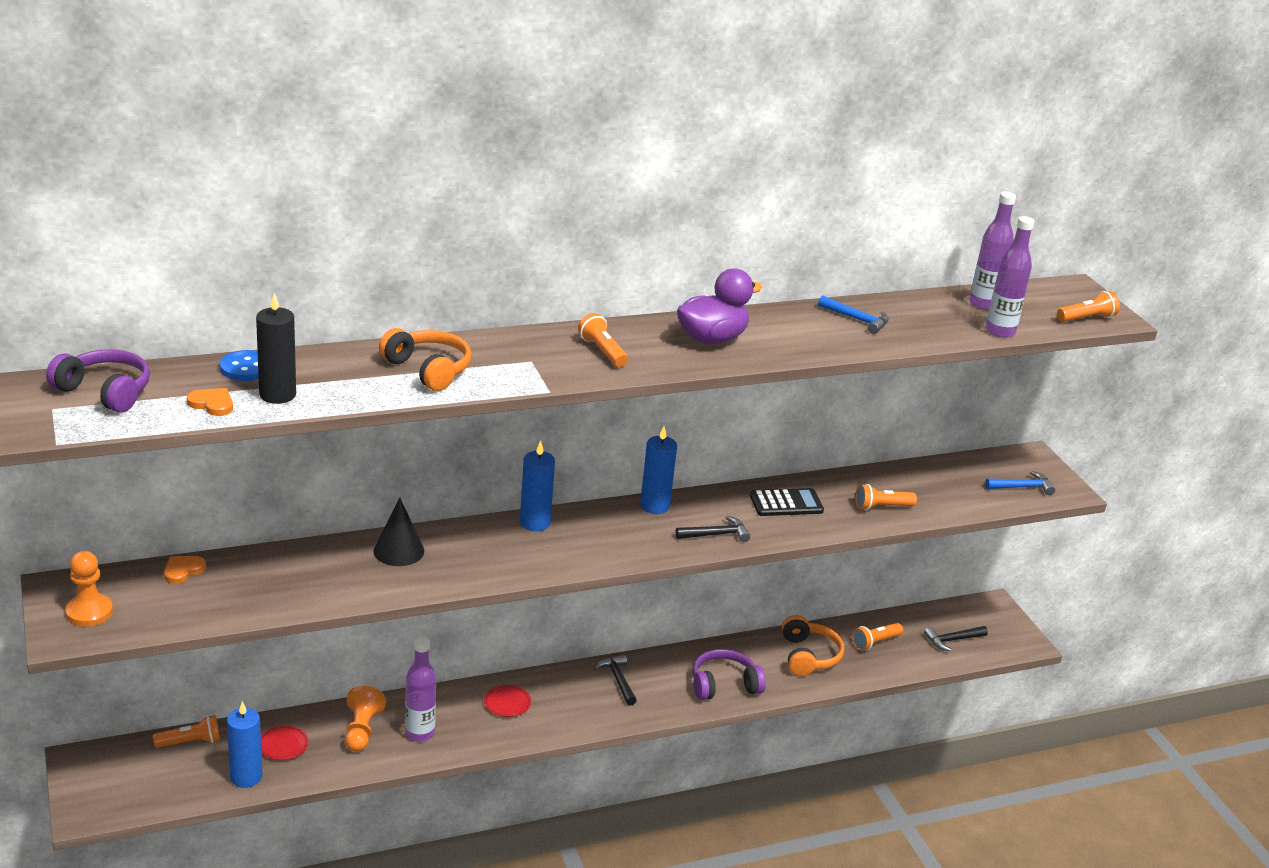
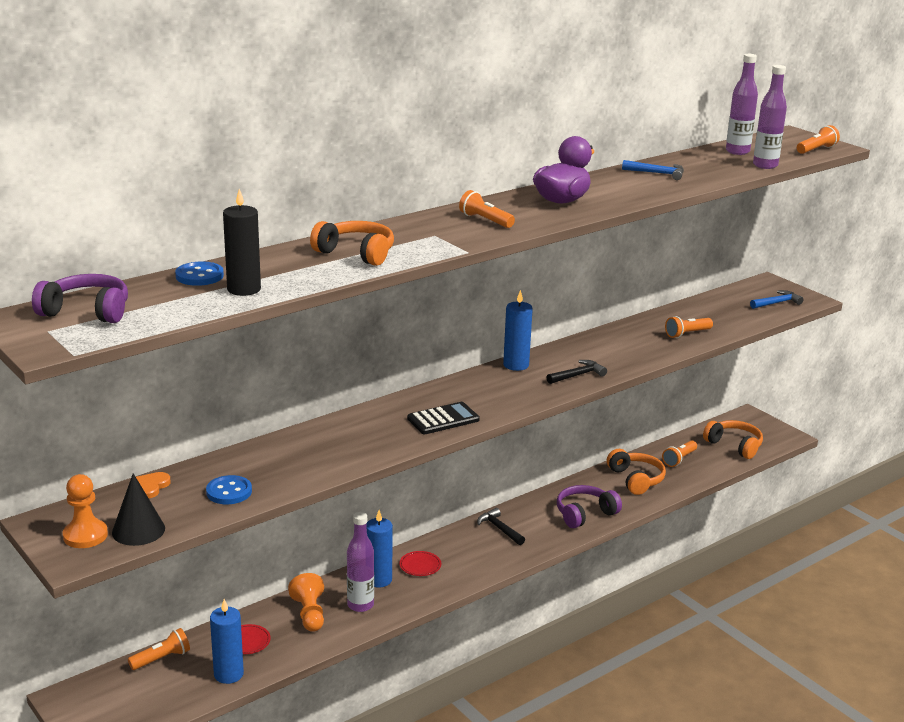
camera: 15 degrees left, 5 degrees down
(212, 404) = (192, 304): orange heart -> none
(255, 595) = (229, 492): none -> blue button
(398, 551) = (330, 435): black cone -> black cone (138, 530)
(535, 523) = (429, 394): blue candle -> blue candle (378, 580)
(786, 503) = (615, 345): black calculator -> black calculator (443, 419)
(952, 640) = (734, 445): black hammer -> orange headphones

